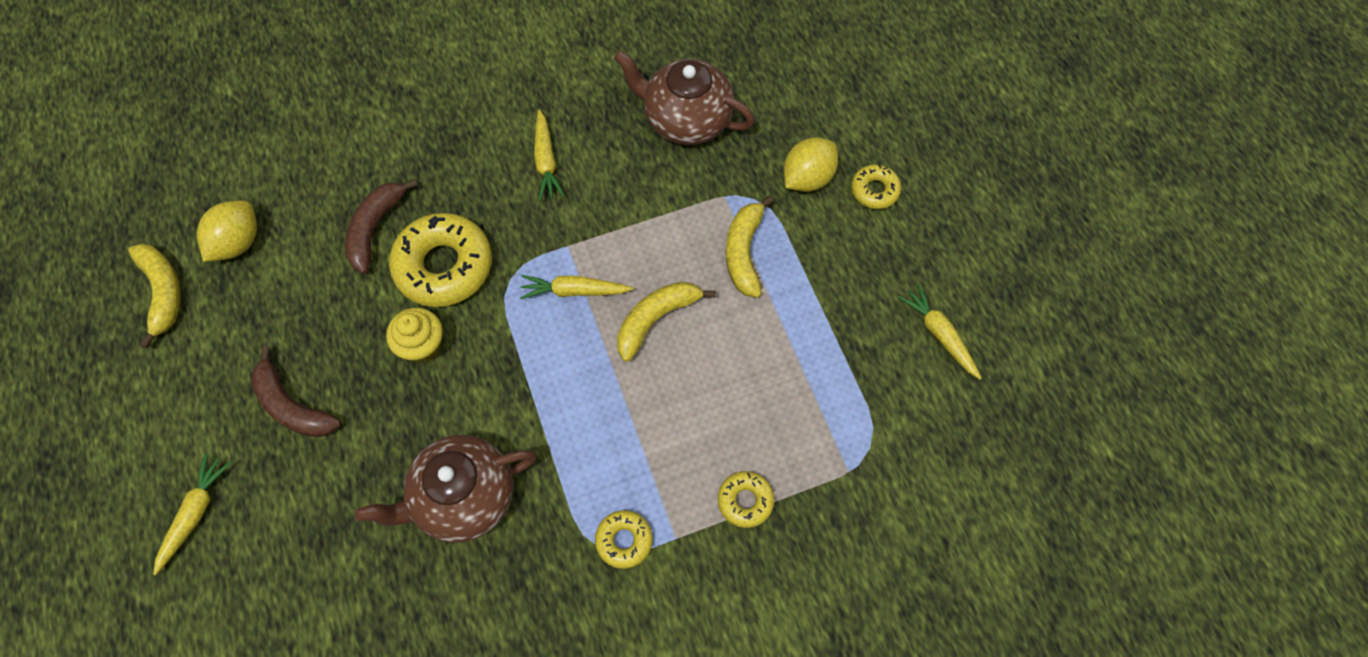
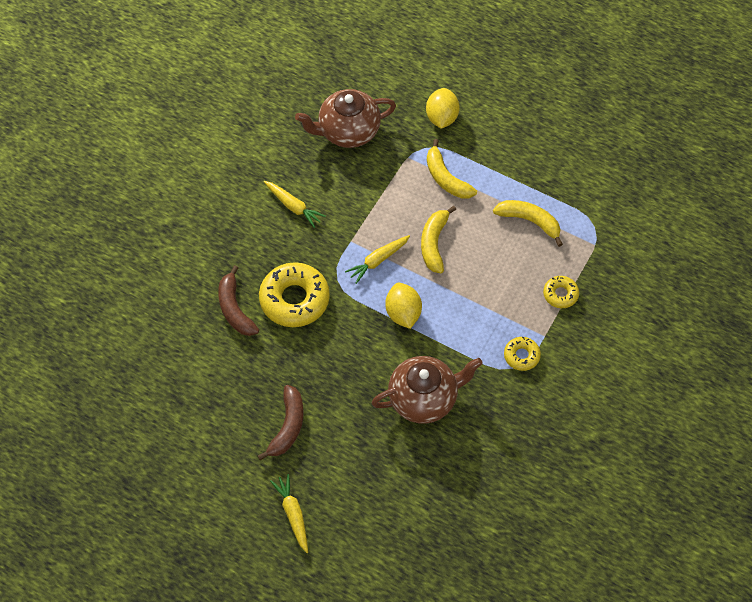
camera: 40 degrees left, 5 degrees down
(163, 292) = (149, 429): yellow banana -> yellow banana (529, 221)
(238, 243) = (163, 373): yellow lemon -> yellow lemon (403, 313)
(292, 406) = (288, 426): brown banana -> brown banana turned 75 degrees counterclockwise
(422, 346) = (326, 346): yellow cupcake -> none
(463, 498) = (424, 398): brown teapot -> brown teapot turned 135 degrees counterclockwise
(874, 190) = (481, 100): yellow donut -> none
(939, 334) = (578, 149): yellow carrot -> none

